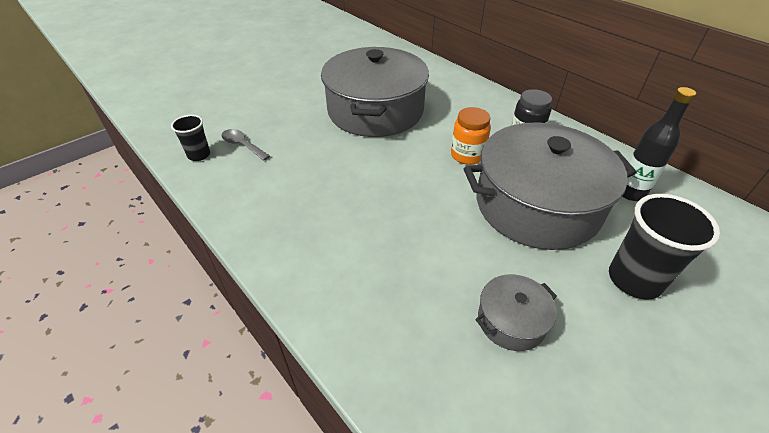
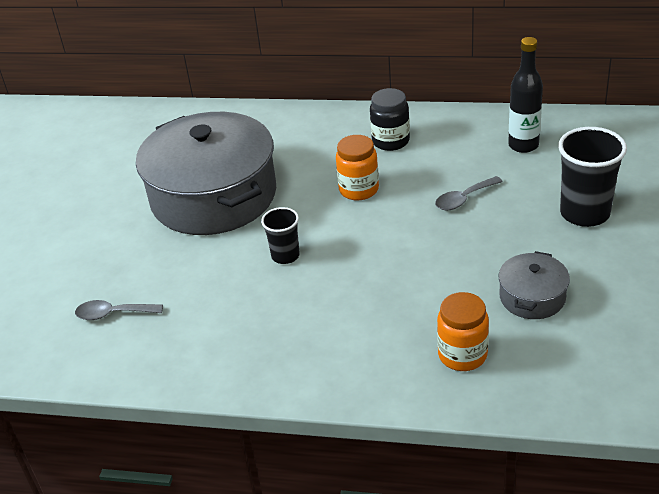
camera: 35 degrees left, 5 degrees down
(199, 155) = (76, 353): black cup -> black cup (285, 256)
(402, 327) = (462, 355): none -> orange jar
(537, 205) = (463, 199): grey pot -> grey spoon

